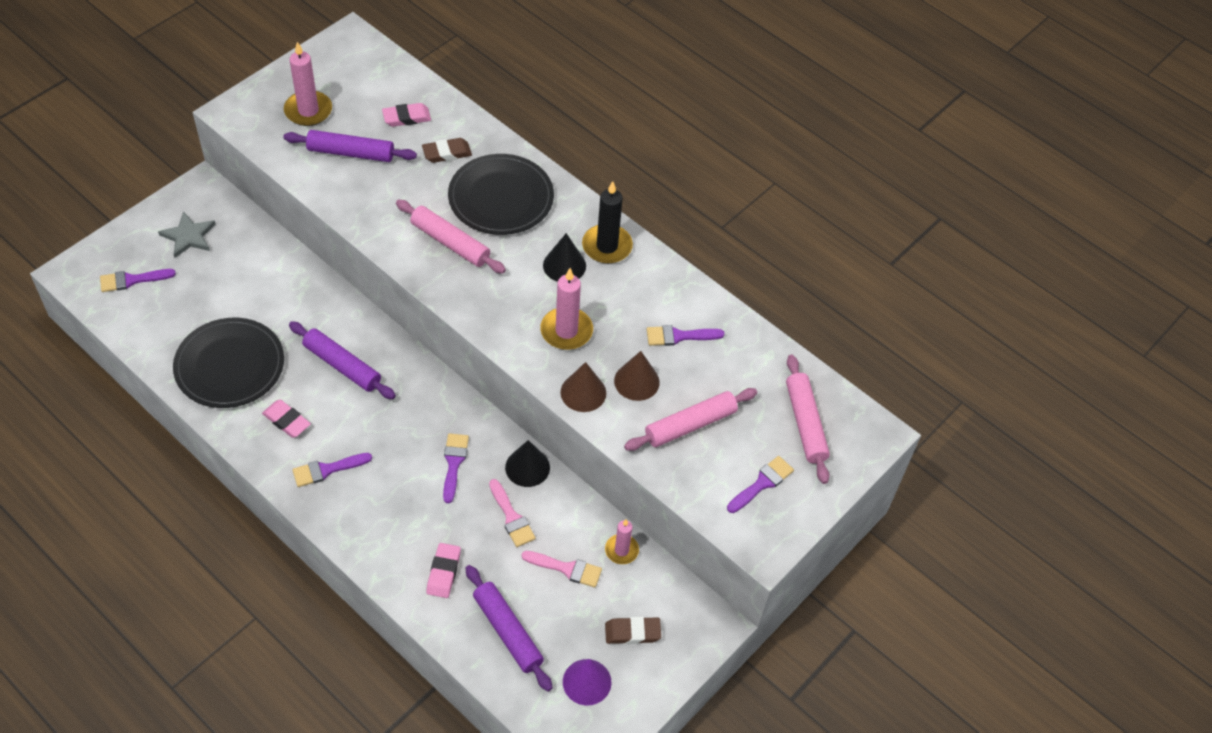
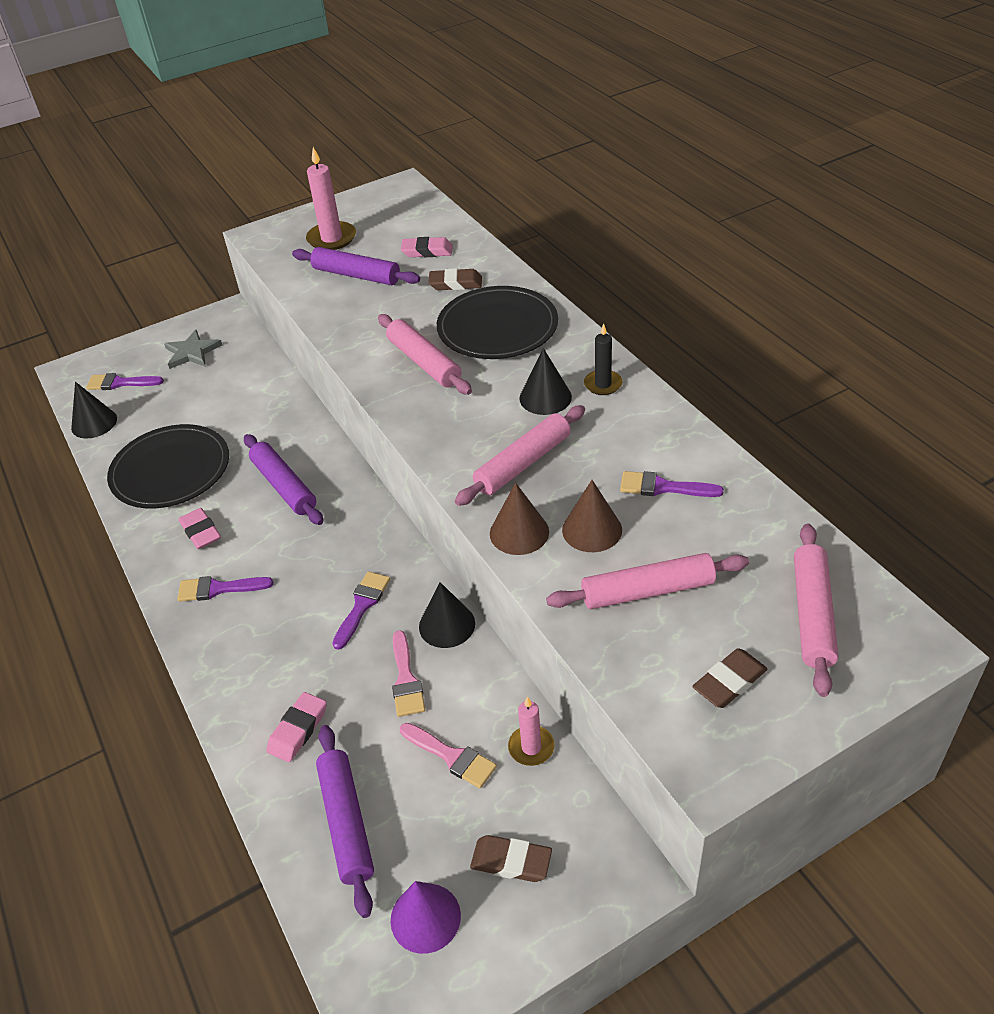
camera: 25 degrees right, 10 degrees down
(128, 327) = (94, 423): none -> black cone
(566, 331) = (523, 463): pink candle -> pink rolling pin
(607, 246) = (603, 384): black candle -> black candle, size x0.62
(762, 483) = (729, 682): purple brush -> brown eraser

